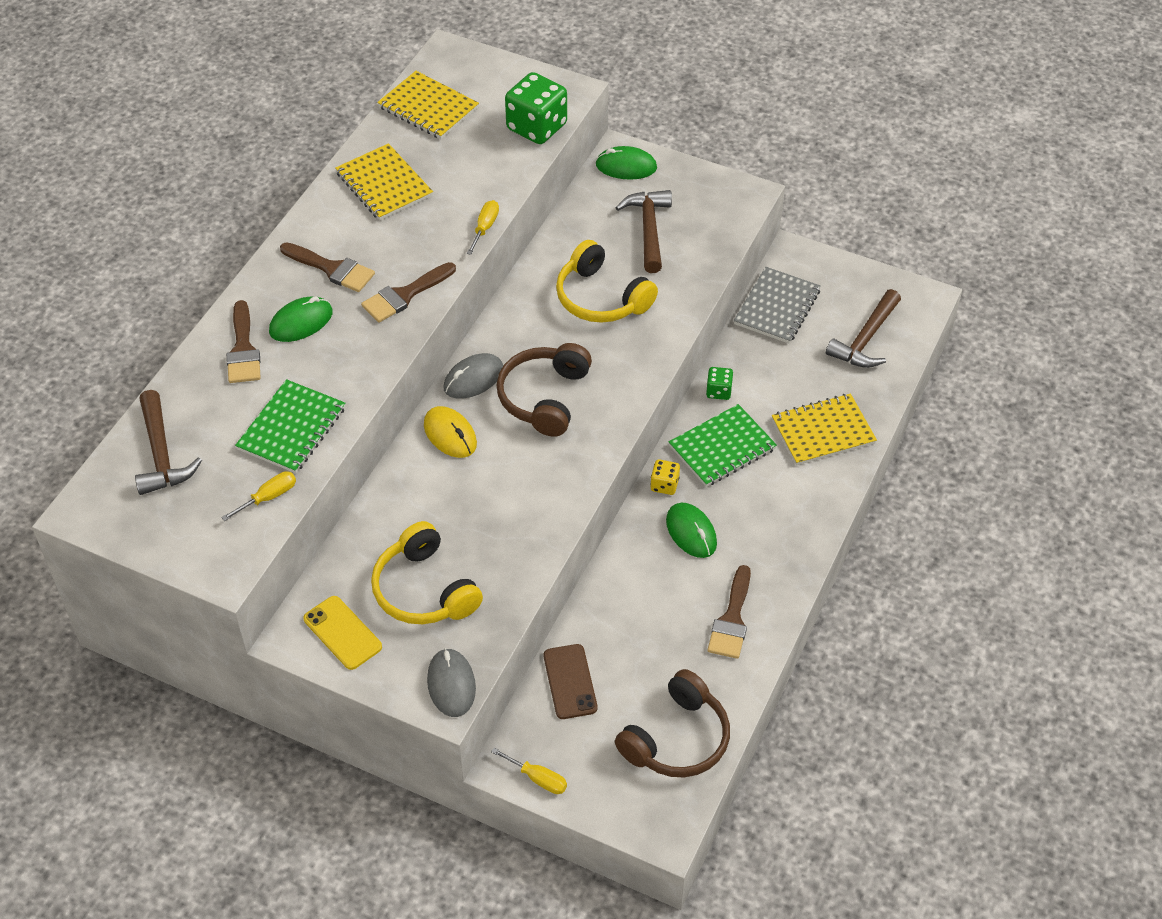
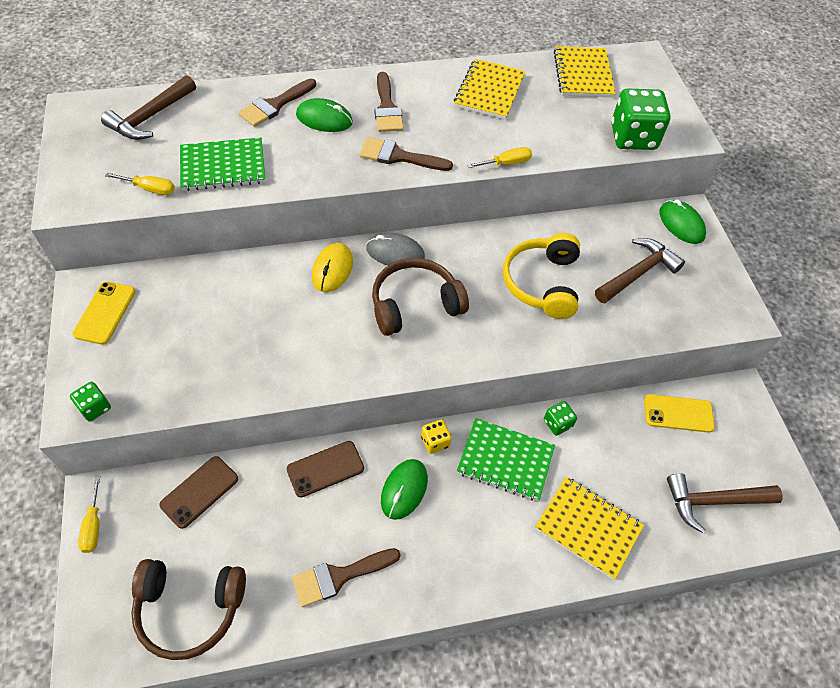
camera: 50 degrees right, 5 degrees up
(424, 590) = (176, 338): yellow headphones -> none
(451, 684) = (95, 408): grey mouse -> green dice
(625, 577) = (325, 469): none -> brown phone
(777, 307) = (678, 413): grey notebook -> yellow phone

